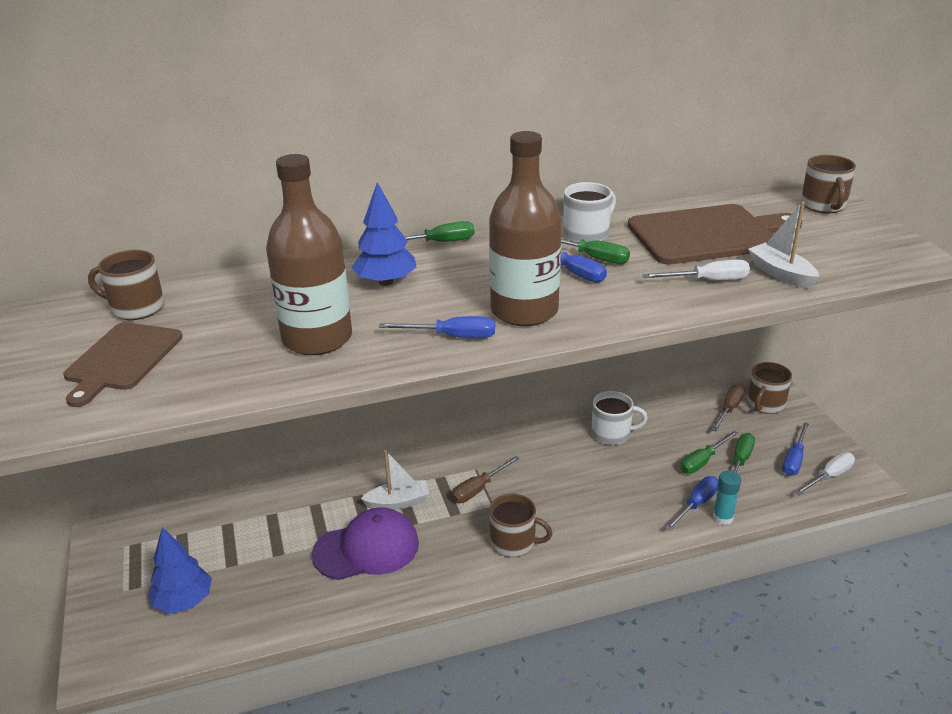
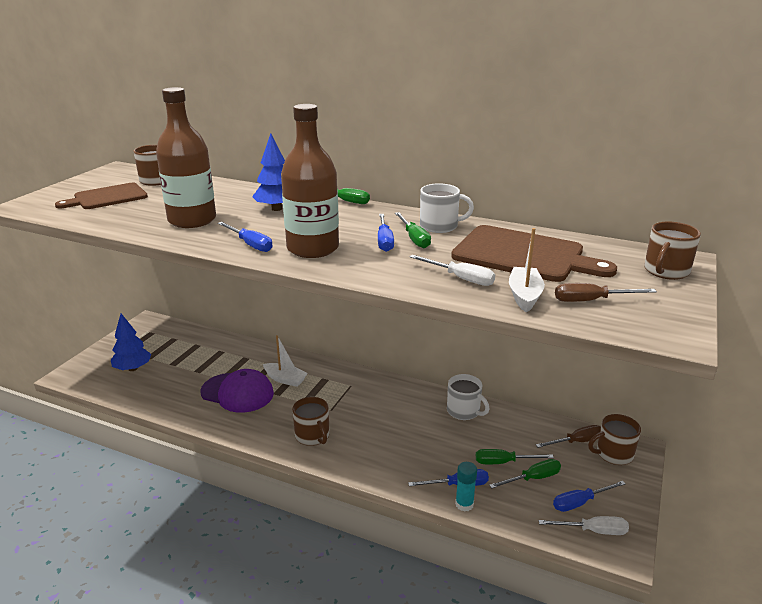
camera: 40 degrees right, 5 degrees down
(478, 489) = (336, 396): brown screwdriver -> brown screwdriver (591, 300)

